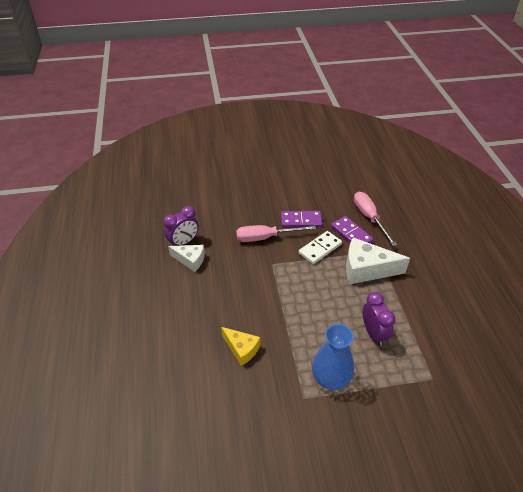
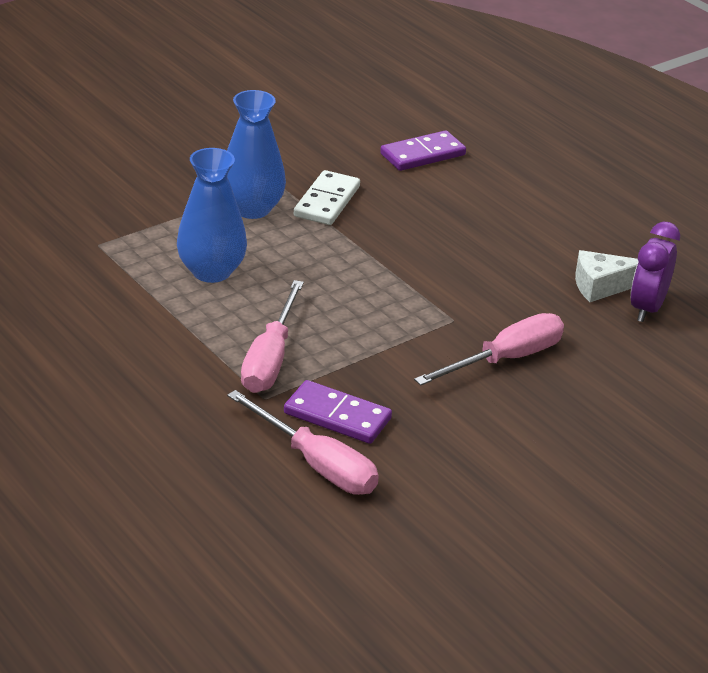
camera: 150 degrees right, 10 degrees down
(241, 349) = (404, 206): yellow cheese -> none
(301, 221) = (462, 412): purple domino -> purple domino (422, 154)
(320, 249) = (383, 369): white domino -> white domino (327, 201)
(366, 269) = (270, 359): white cheese -> pink screwdriver
(374, 333) = (211, 271): purple clock -> blue vase

